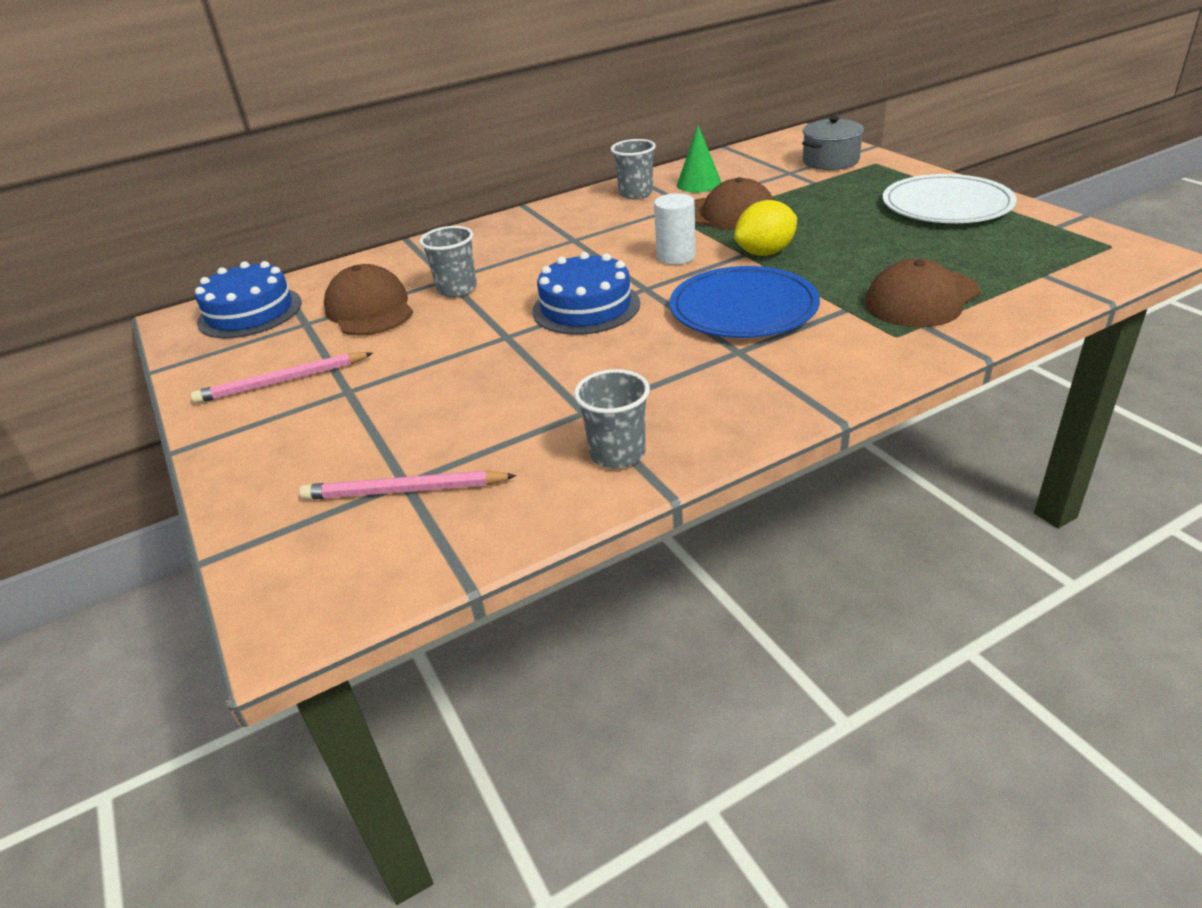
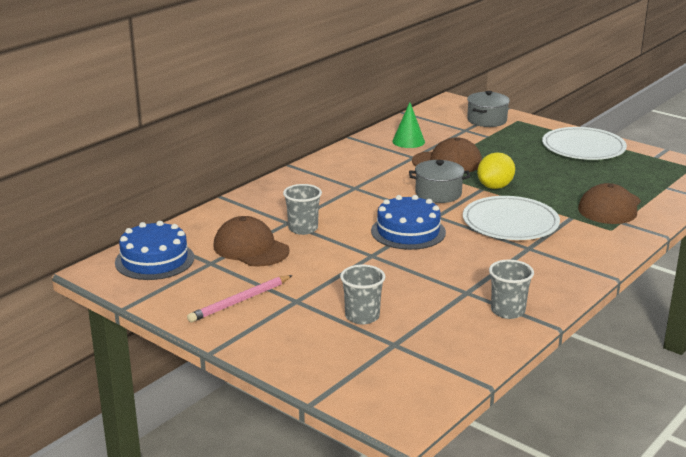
camera: 25 degrees left, 10 degrees down
(405, 490) = (399, 348): pink pencil -> none
(636, 193) = (368, 151): grey cup -> grey cup (362, 316)
(676, 256) = (438, 193): white cylinder -> grey pot
(743, 308) = (510, 222): blue plate -> white plate

